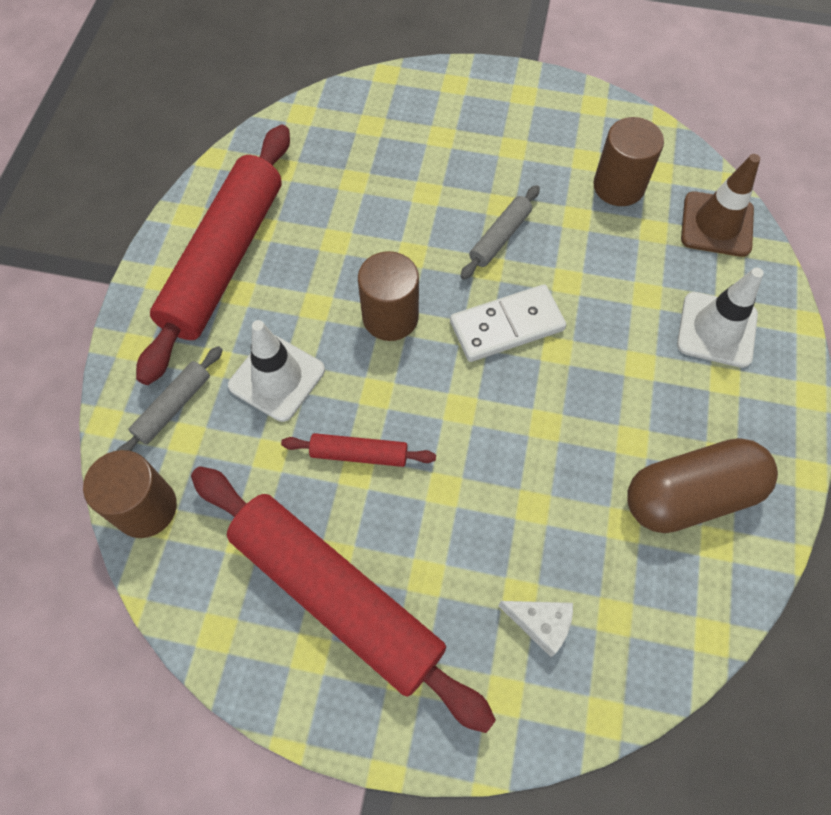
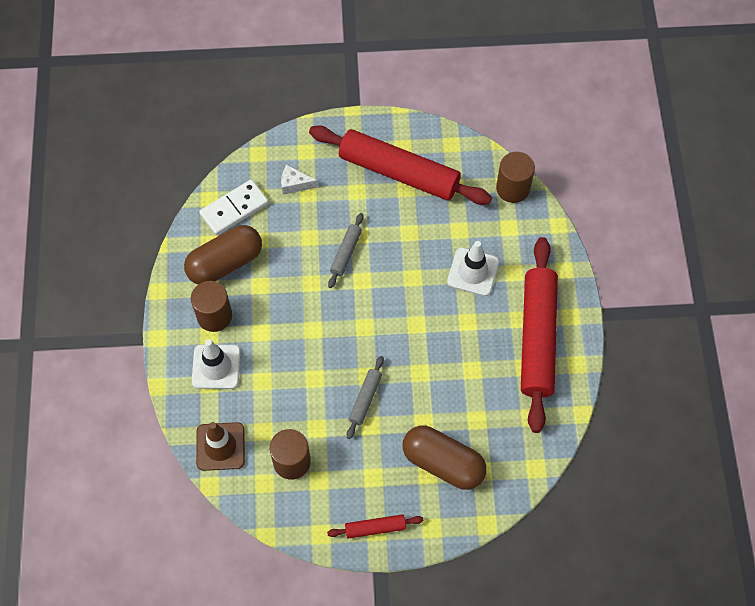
camera: 165 degrees right, 0 degrees up
(173, 407) = (524, 241): grey rolling pin -> grey rolling pin (346, 253)
(359, 454) = (411, 241): red rolling pin -> red rolling pin (375, 528)
(390, 317) = (419, 325): brown cylinder -> brown cylinder (214, 316)
(417, 143) = (443, 463): none -> brown capsule
(507, 326) = (346, 337): white domino -> white domino (234, 209)

